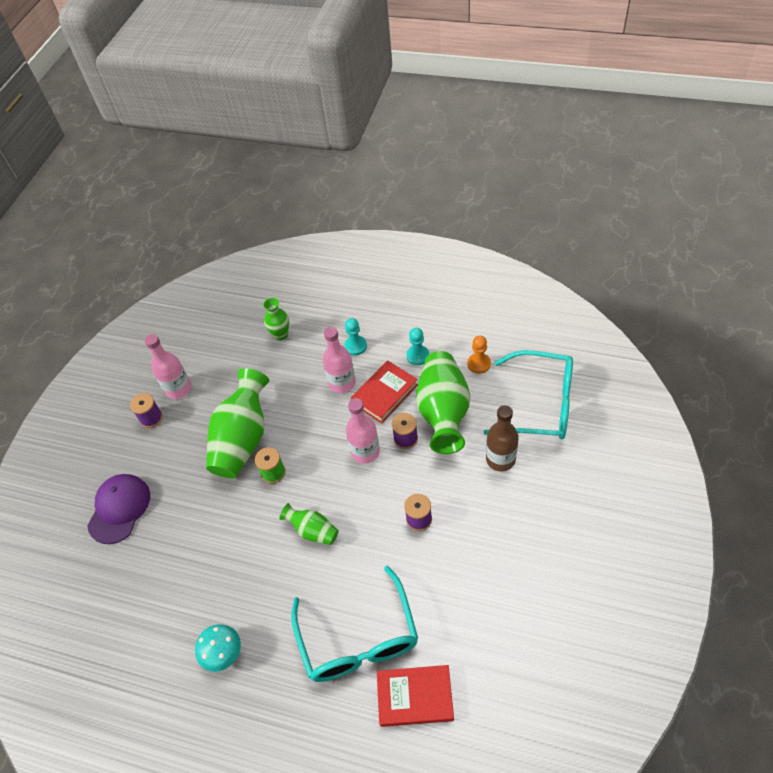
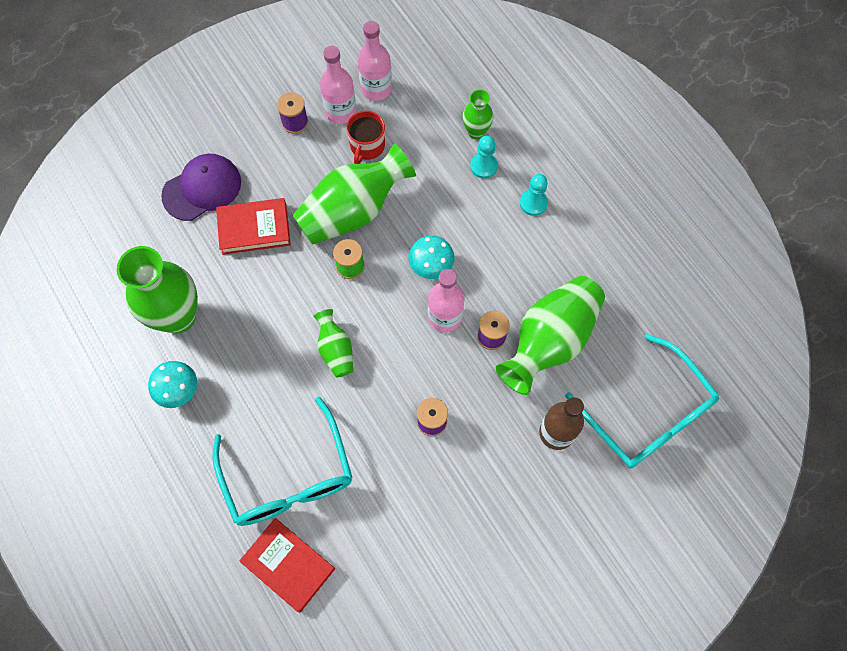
camera: 35 degrees right, 15 degrees up
(177, 605) = (178, 316): none -> green vase
(216, 395) = (367, 146): none -> red mug
(327, 430) = (431, 266): none -> turquoise mushroom
(342, 383) = (486, 230): pink bottle -> pink bottle (376, 89)
(358, 639) = (288, 477): turquoise glasses -> turquoise glasses turned 45 degrees counterclockwise
(385, 394) = (514, 276): red book -> red book (254, 229)
(418, 356) = (581, 263): turquoise pawn -> turquoise pawn (483, 166)
(479, 364) = (630, 322): orange pawn -> none

